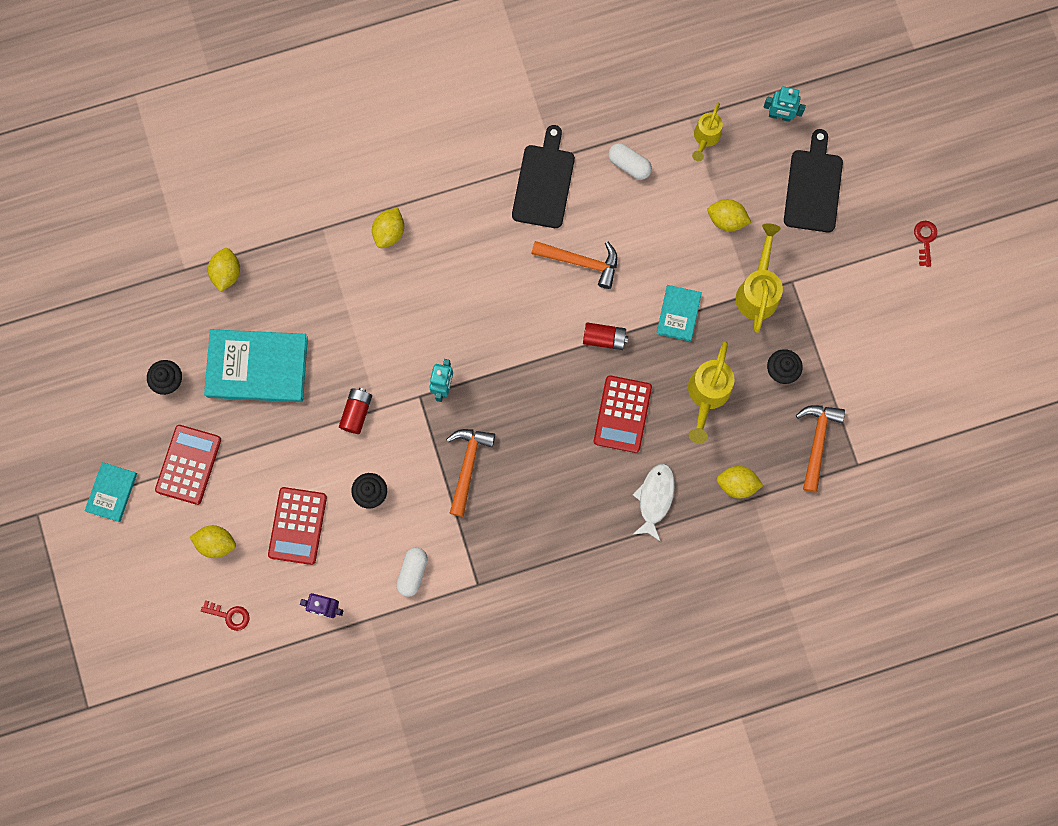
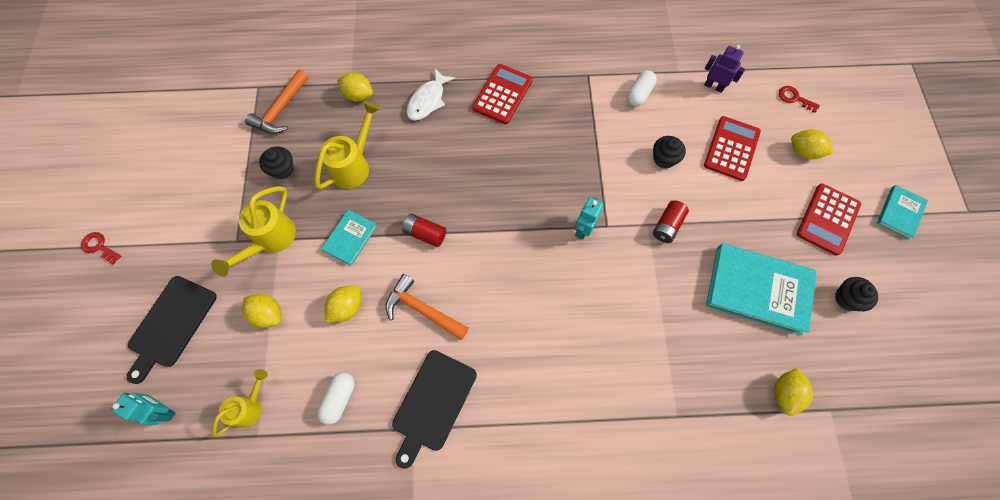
camera: 165 degrees left, 10 degrees down
(389, 232) = (607, 392): yellow lemon -> yellow lemon (347, 307)
(468, 466) = (576, 159): orange hammer -> none
(622, 414) = (431, 168): red calculator -> red calculator (502, 94)
(629, 165) = (339, 399): white capsule -> white capsule turned 60 degrees clockwise
(925, 240) = (99, 247): red key -> red key turned 105 degrees clockwise

